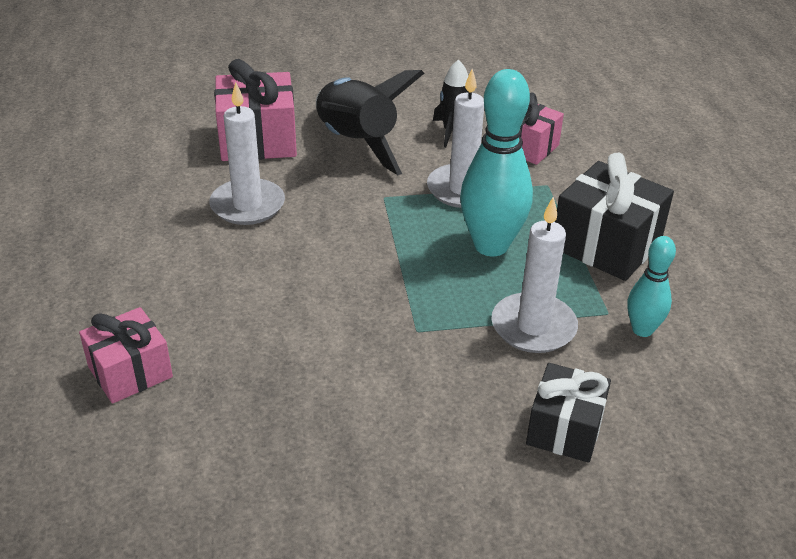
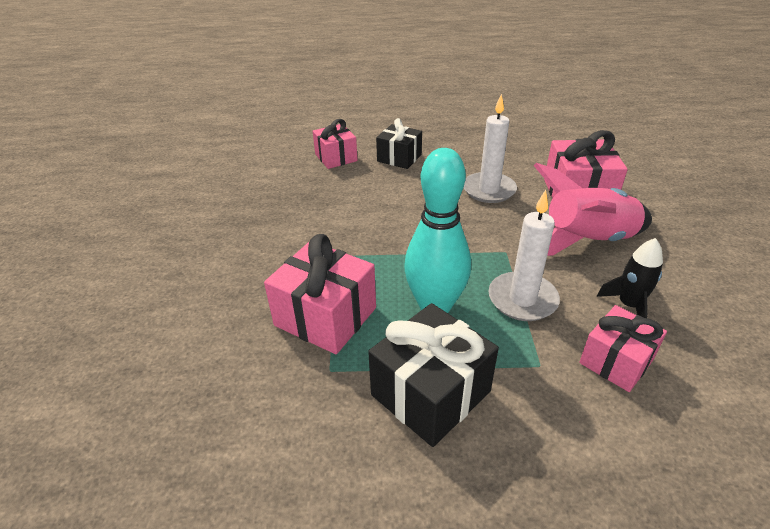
camera: 100 degrees right, 0 degrees up
(356, 143) = (587, 241): black rocket -> pink rocket
(533, 327) = (325, 316): white candle -> pink gift
(564, 429) = (216, 315): black gift -> black gift (399, 158)
(642, 330) = (300, 390): turquoise bowling pin -> none

